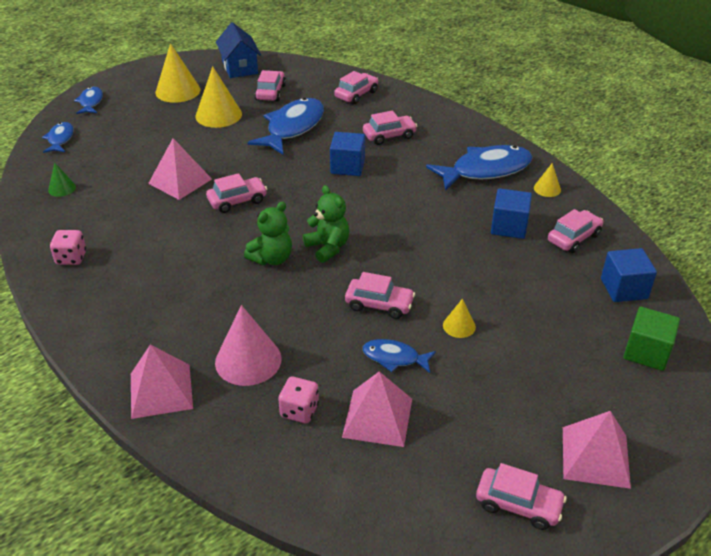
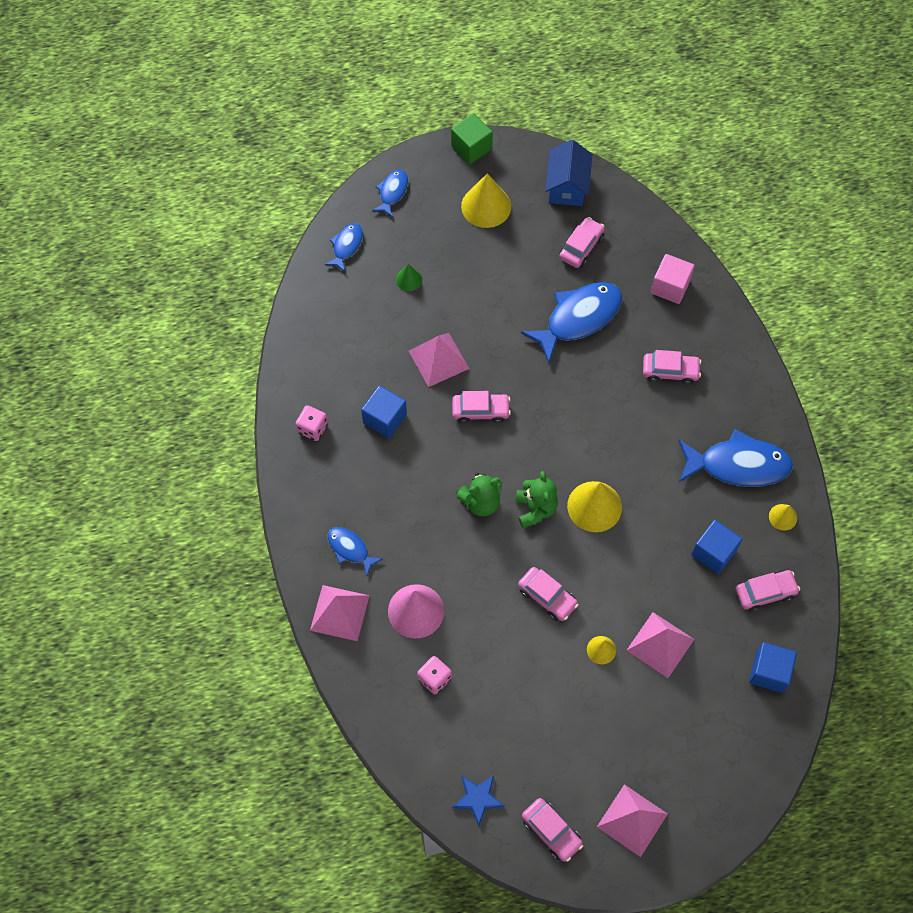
camera: 25 degrees right, 25 degrees up
(62, 188) = (329, 326): green cone -> green cone (409, 279)
(218, 115) = (512, 266): yellow cone -> yellow cone (594, 506)
(347, 167) = (605, 403): blue cube -> blue cube (385, 418)
(356, 94) = (670, 287): pink car -> pink cube
(377, 417) = (489, 711): pink pyramid -> pink pyramid (660, 644)
(394, 358) = (531, 660): blue fish -> blue fish (350, 549)
(414, 506) = (478, 799): none -> blue star
(646, 352) = (740, 746): green cube -> green cube (471, 147)

